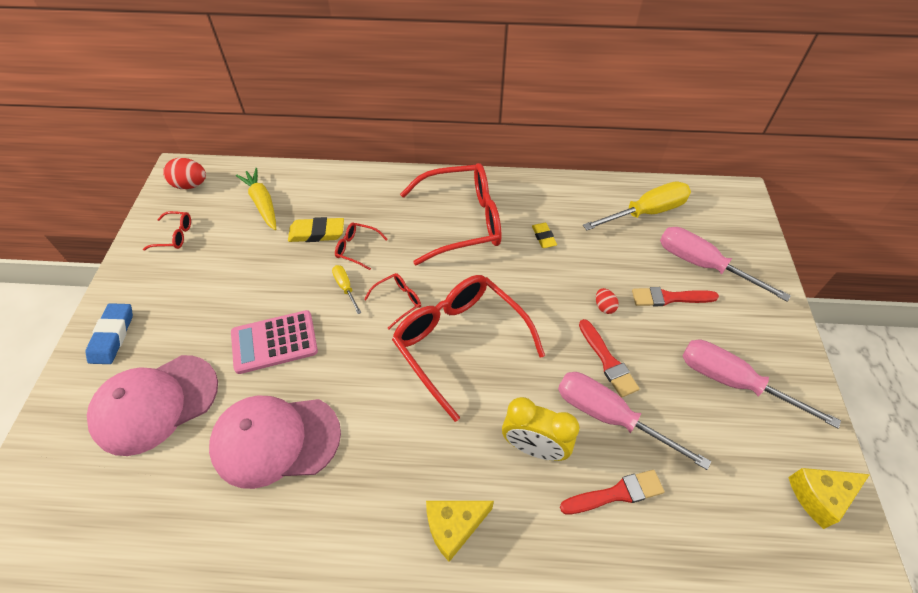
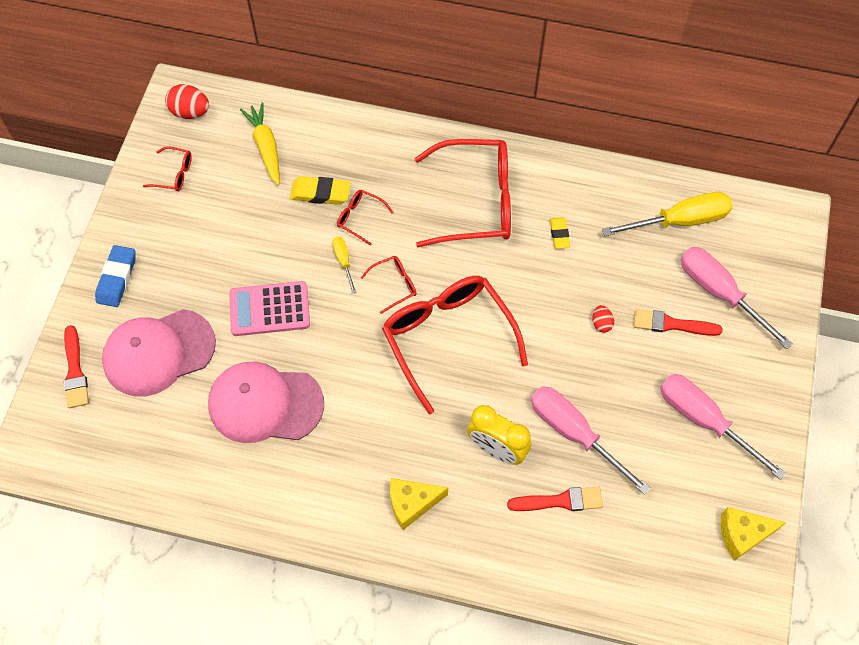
camera: 10 degrees right, 10 degrees up
(607, 361) = (588, 380): red brush -> red brush (75, 371)

